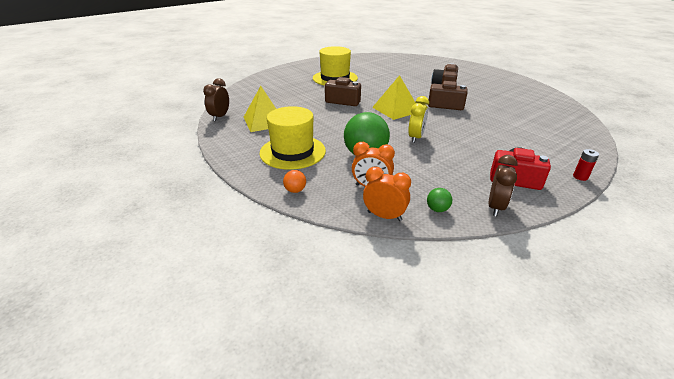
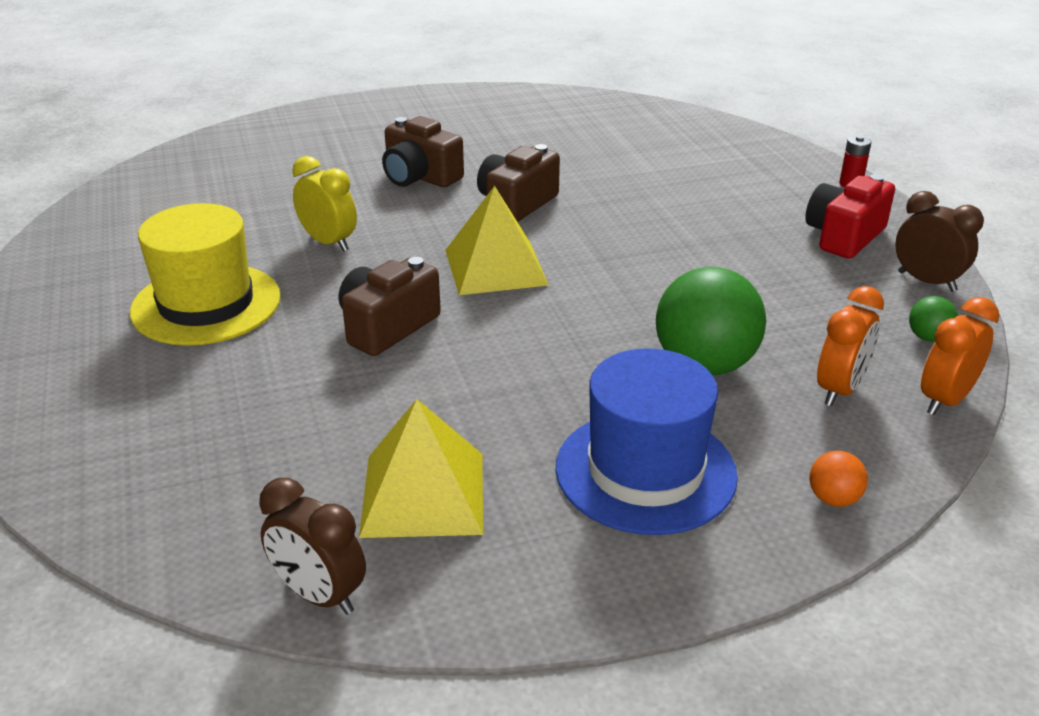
camera: 70 degrees left, 0 degrees up
(292, 152) = (645, 471): yellow hat -> blue hat
(416, 137) = (652, 282): yellow clock -> yellow clock (328, 242)

